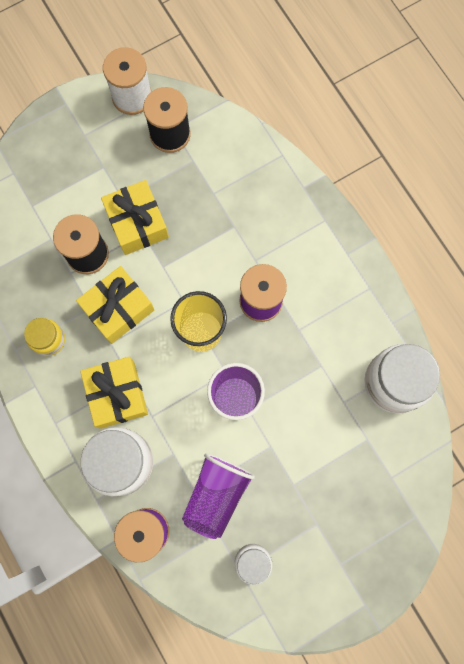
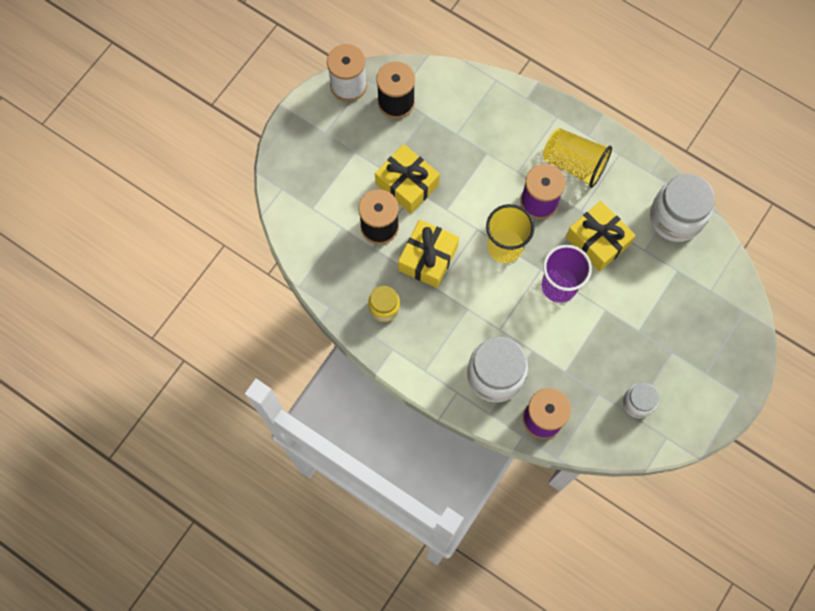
camera: 25 degrees left, 5 degrees down
(117, 394) = (463, 325): yellow gift -> yellow gift (597, 241)
(216, 494) = (583, 365): purple cup -> none
(317, 277) = (574, 164): none -> yellow cup

